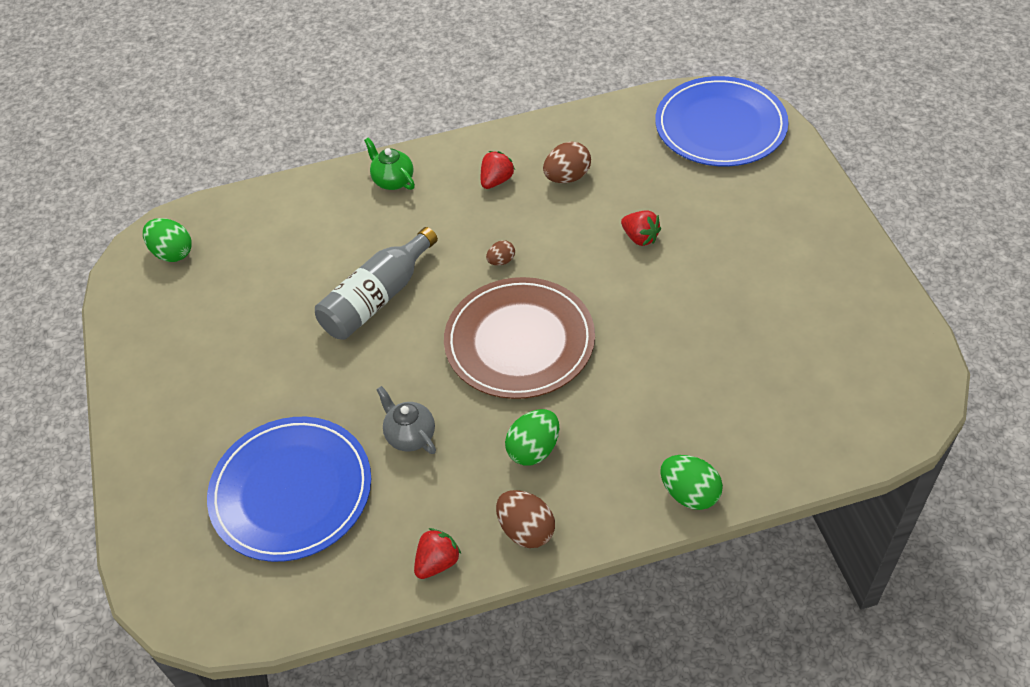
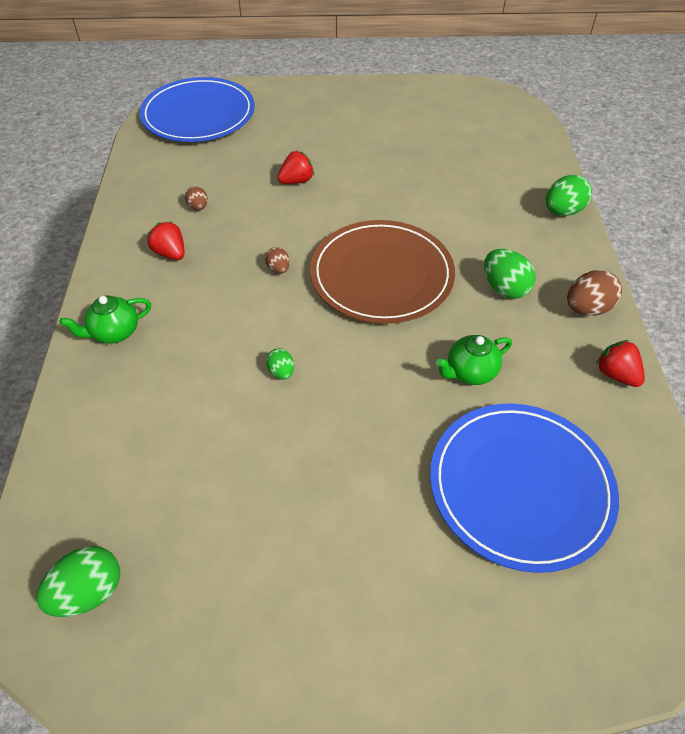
camera: 80 degrees left, 0 degrees up
(377, 298) = (281, 372): grey bottle -> green egg
(410, 435) = (470, 372): grey teapot -> green teapot
(567, 177) = (198, 207): brown egg -> brown egg, size x0.57

